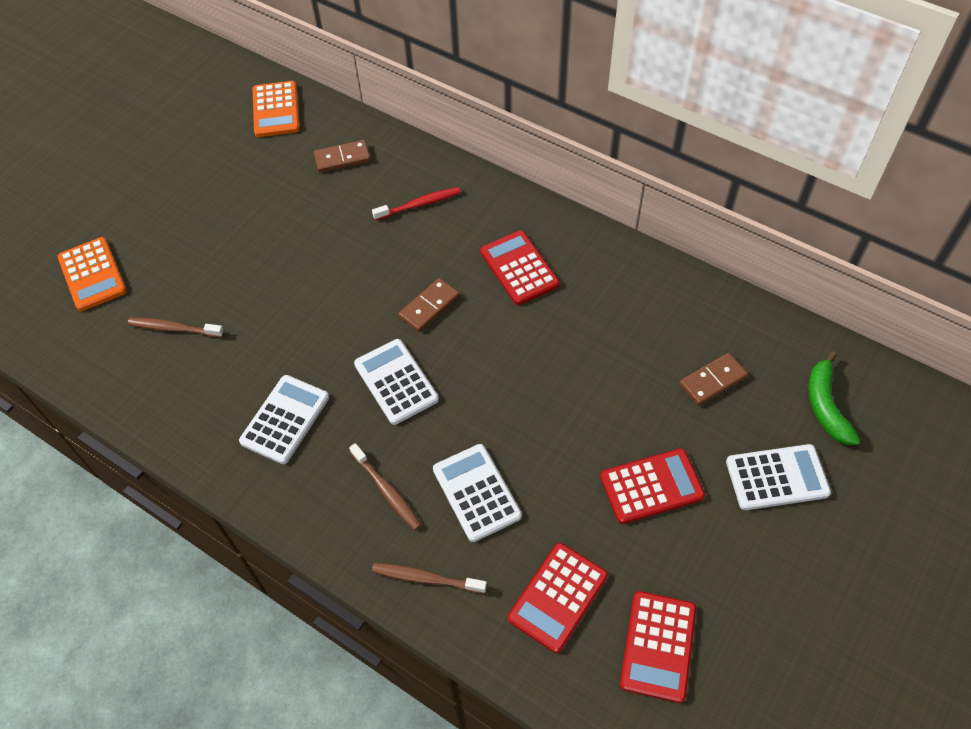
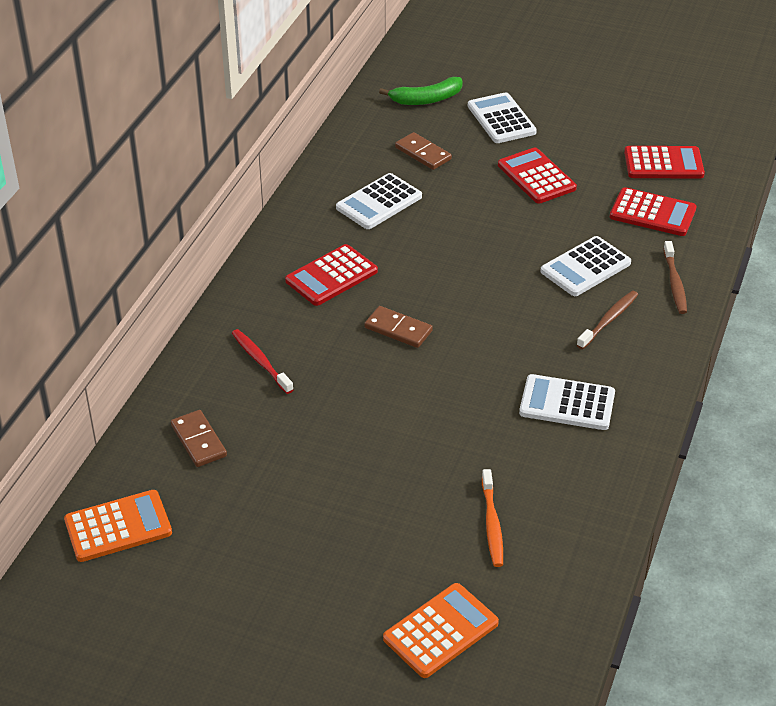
camera: 105 degrees left, 15 degrees down
(174, 328) = (492, 524): brown toothbrush -> orange toothbrush
(396, 382) = (495, 336): white calculator -> white calculator (379, 202)

